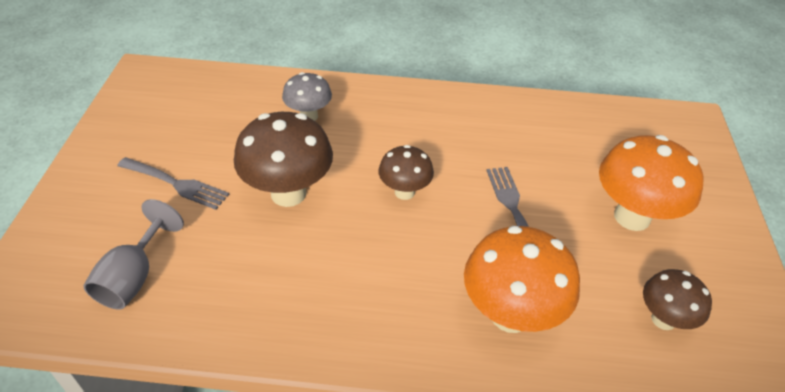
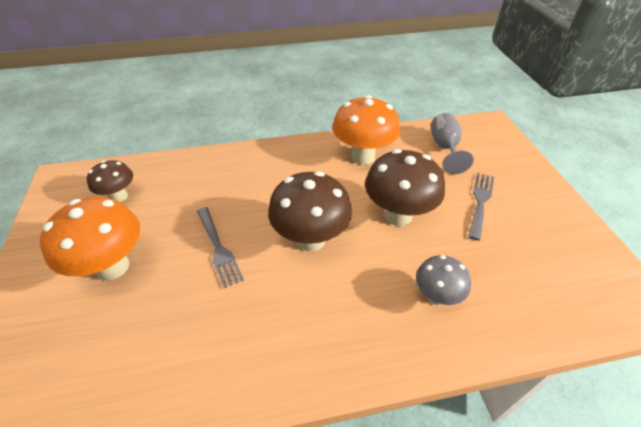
camera: 165 degrees right, 0 degrees up
(177, 184) = (480, 202): grey fork -> grey fork turned 105 degrees clockwise
(404, 192) = (310, 239): brown mushroom -> brown mushroom, size x1.71
(510, 314) = (220, 178): orange mushroom -> orange mushroom (363, 156)

